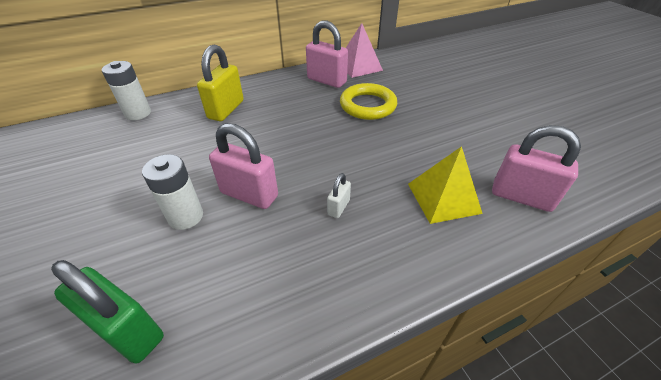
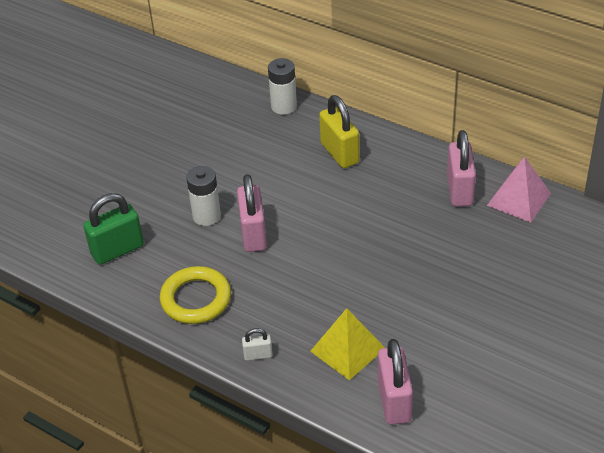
camera: 60 degrees right, 0 degrees up
(128, 330) = (117, 250): green padlock -> green padlock turned 60 degrees clockwise
(226, 110) = (339, 153): yellow padlock -> yellow padlock turned 75 degrees clockwise
(338, 207) = (283, 291): white padlock -> white padlock (258, 355)
(368, 105) = (442, 243): yellow ring -> yellow ring (196, 299)

